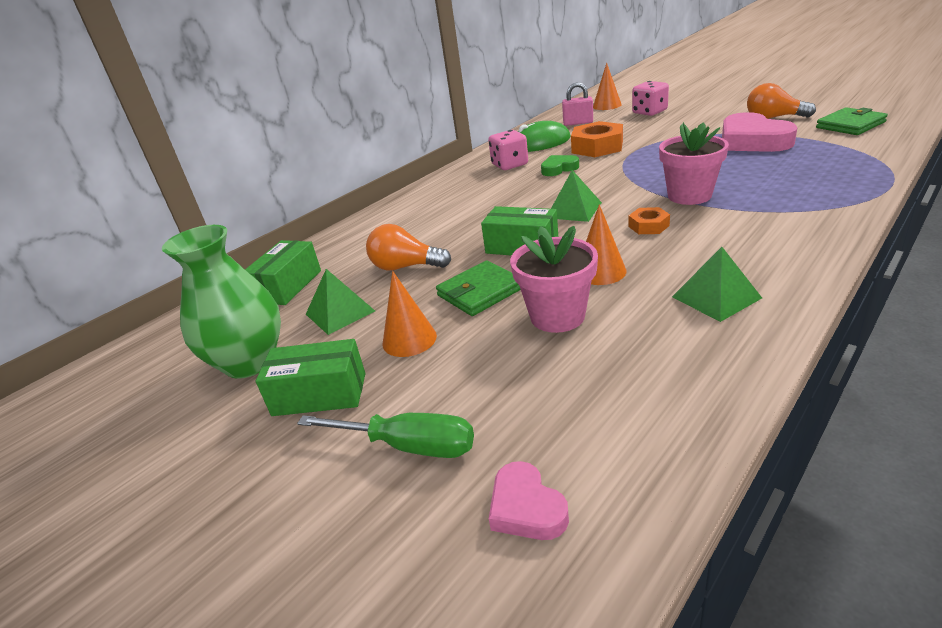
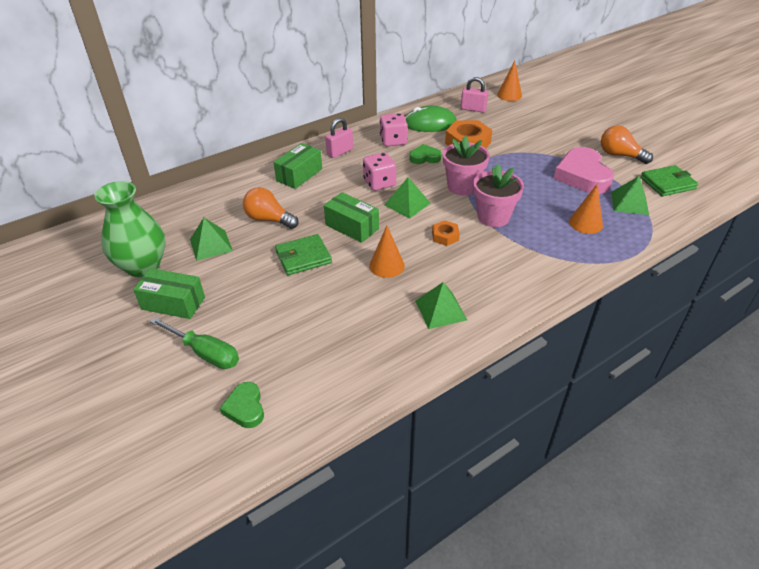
camera: 10 degrees right, 10 degrees up
(288, 286) = (188, 211): green box -> green box (299, 175)
(409, 339) = (242, 280): orange cone -> orange cone (585, 223)
(453, 187) = (340, 152): none -> pink padlock
(526, 508) = (245, 408): pink heart -> green heart
(557, 316) = (337, 292): pink flower pot -> pink flower pot (462, 186)
(649, 112) = (535, 115): pink dice -> pink dice (379, 183)
(830, 148) = (629, 203): none -> green pyramid

